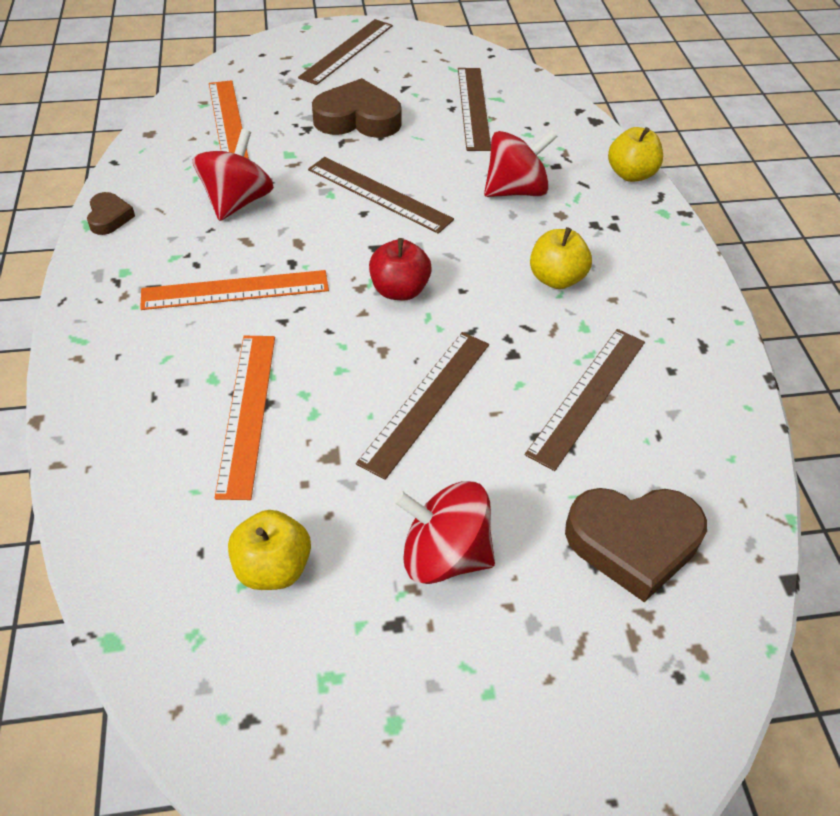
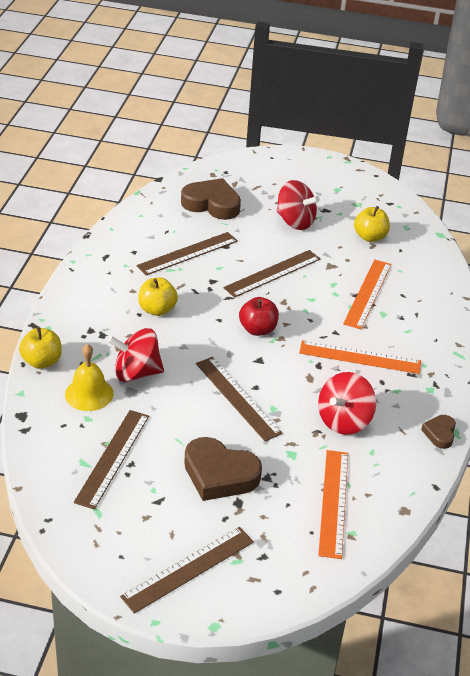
camera: 160 degrees left, 10 degrees down
(548, 156) = (89, 394): none -> yellow bell

